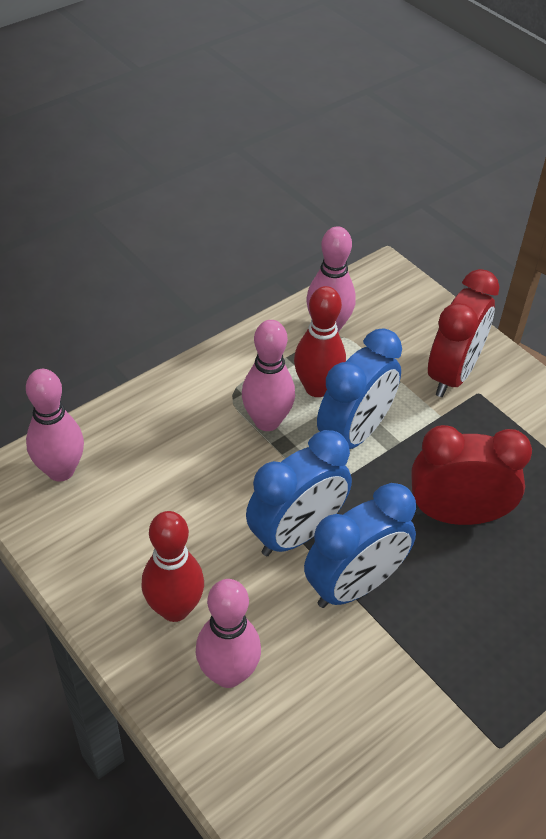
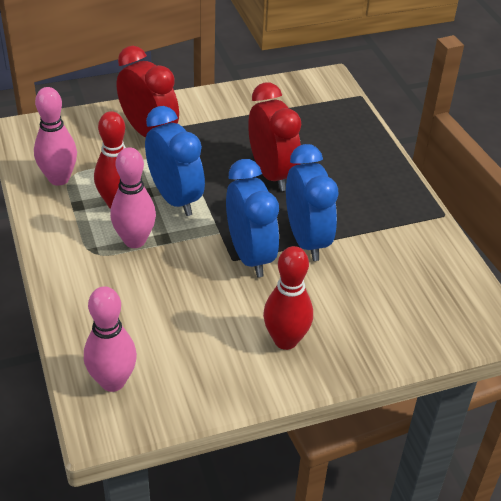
camera: 70 degrees left, 5 degrees down
(228, 673) = (351, 324): pink bowling pin -> none
(457, 515) = (272, 174): red clock -> red clock turned 135 degrees clockwise

